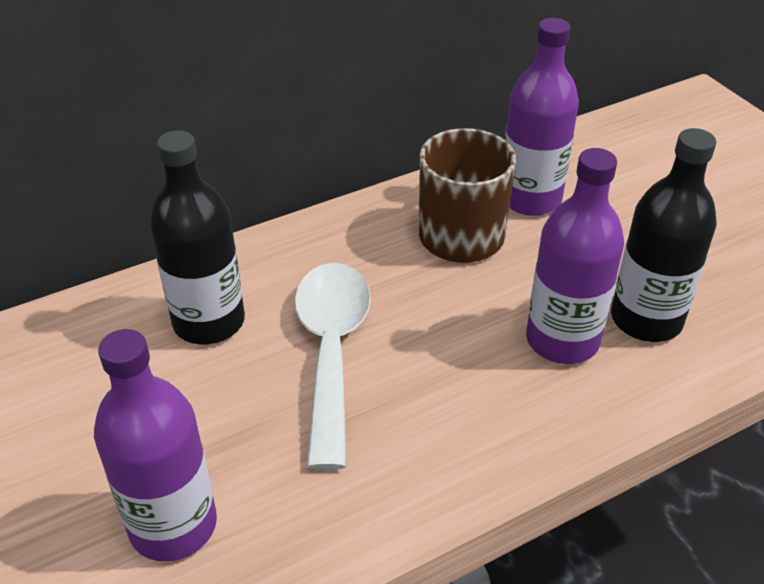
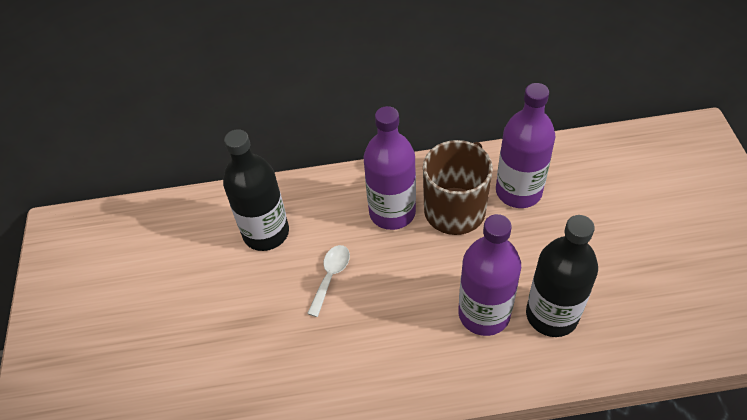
camera: 25 degrees right, 10 degrees up
(173, 525) = (193, 368): purple bottle -> purple bottle (392, 212)
(331, 351) = (331, 276): white spoon -> white spoon, size x0.48

